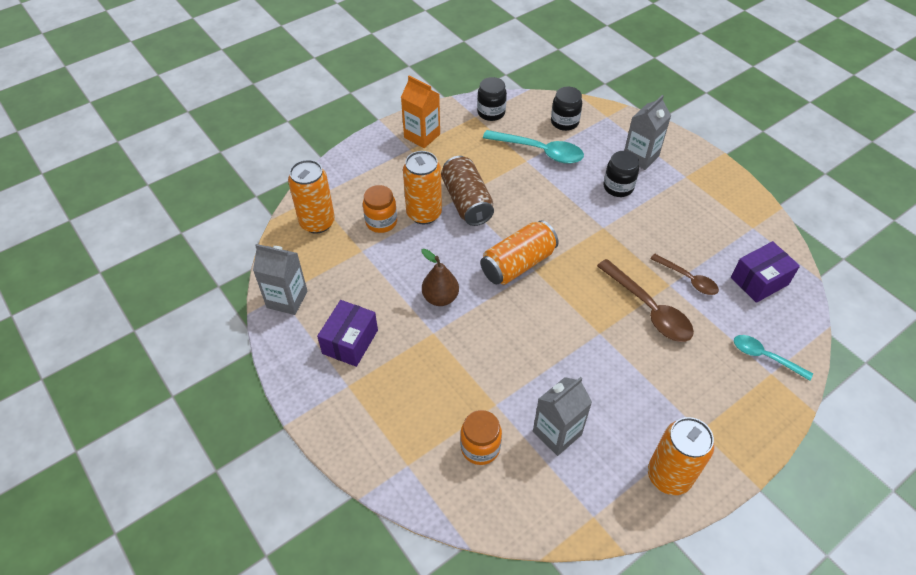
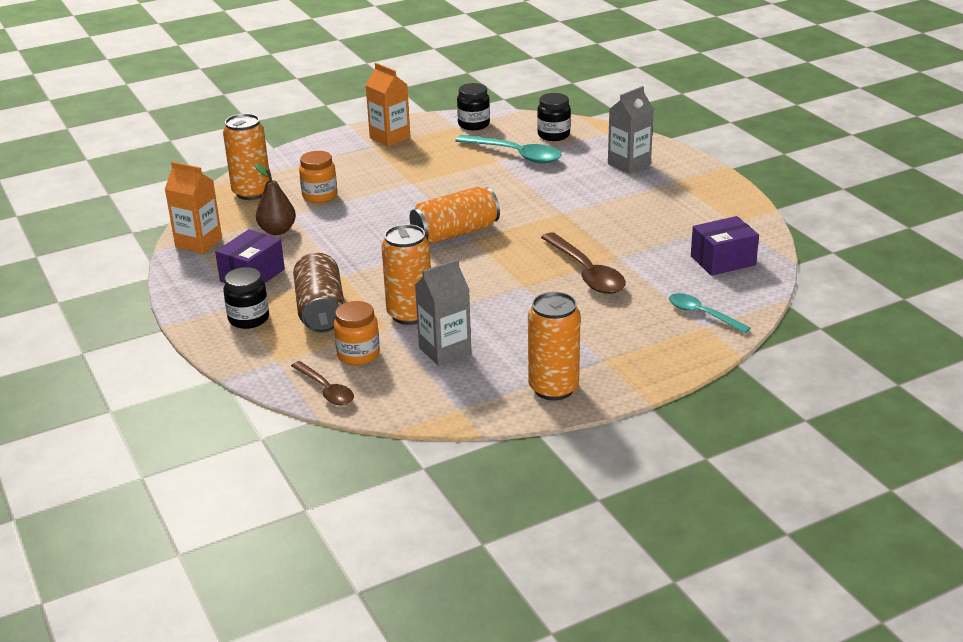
camera: 10 degrees right, 20 degrees down
(287, 299) = (198, 243): grey carton -> orange carton
(424, 214) = (368, 192): orange can -> orange can (410, 314)
(440, 298) = (360, 251): brown pear -> brown pear (277, 230)
(466, 202) = (418, 186): brown can -> brown can (320, 310)
(618, 187) = (592, 185): black jar -> black jar (249, 319)
(688, 279) = (641, 254): brown spoon -> brown spoon (326, 390)

